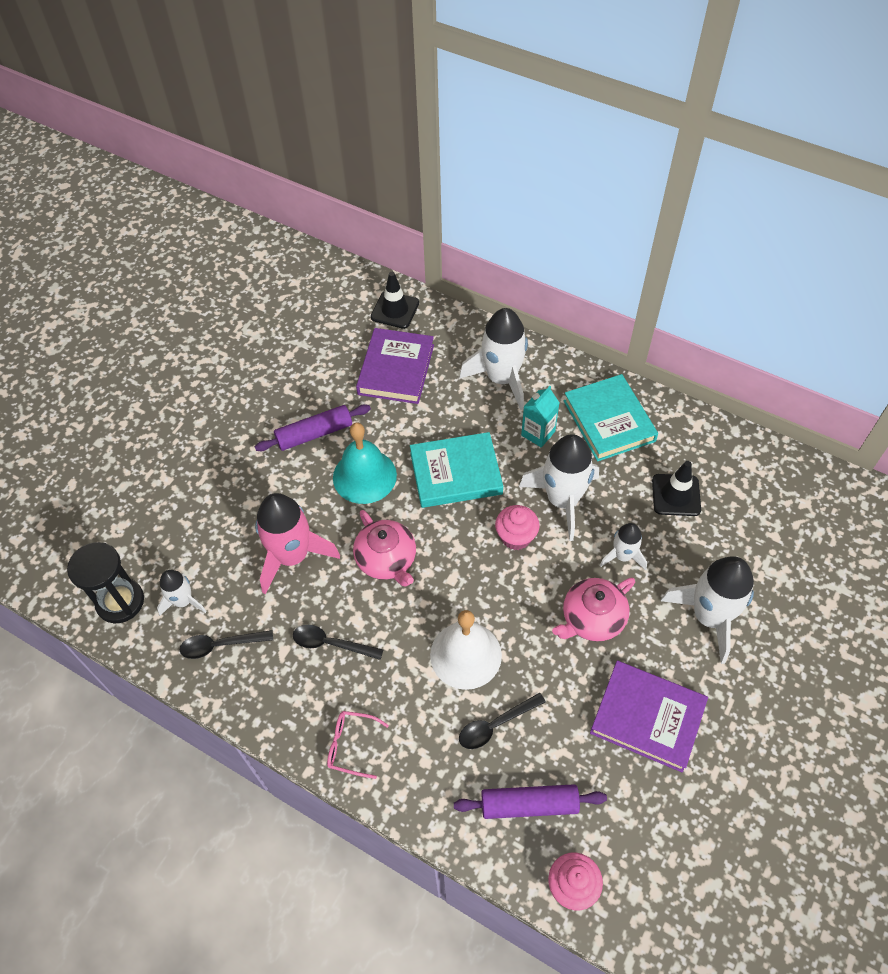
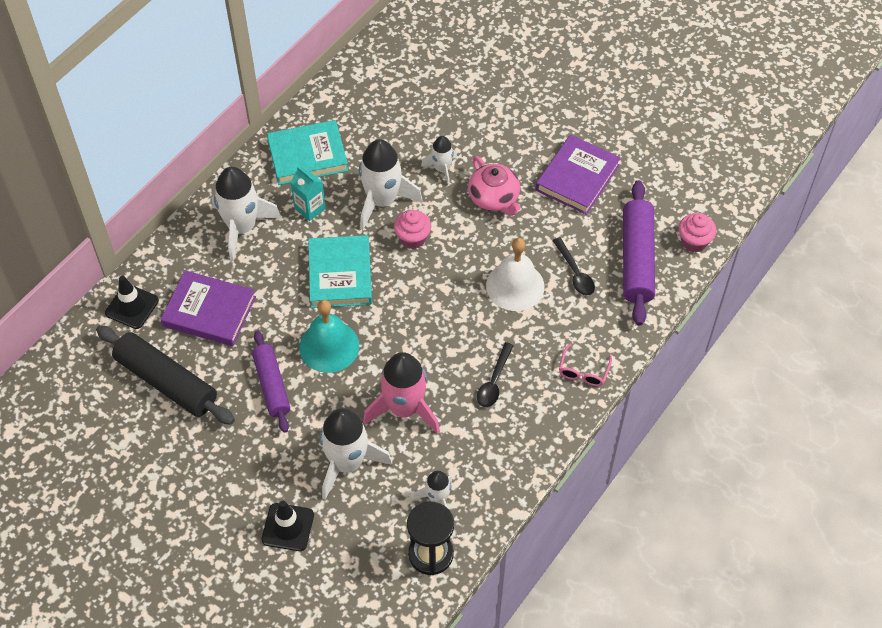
camera: 85 degrees left, 0 degrees up
(220, 645) = (485, 467): black spoon -> none
(314, 350) = (166, 382): none -> black rolling pin
(387, 560) = (420, 335): pink teapot -> none
(529, 804) = (636, 259): purple rolling pin -> purple rolling pin, size x1.51
(676, 495) = (391, 124): black traffic cone -> black traffic cone (288, 527)
(709, 616) = (502, 125): white rocket -> white rocket (347, 463)

